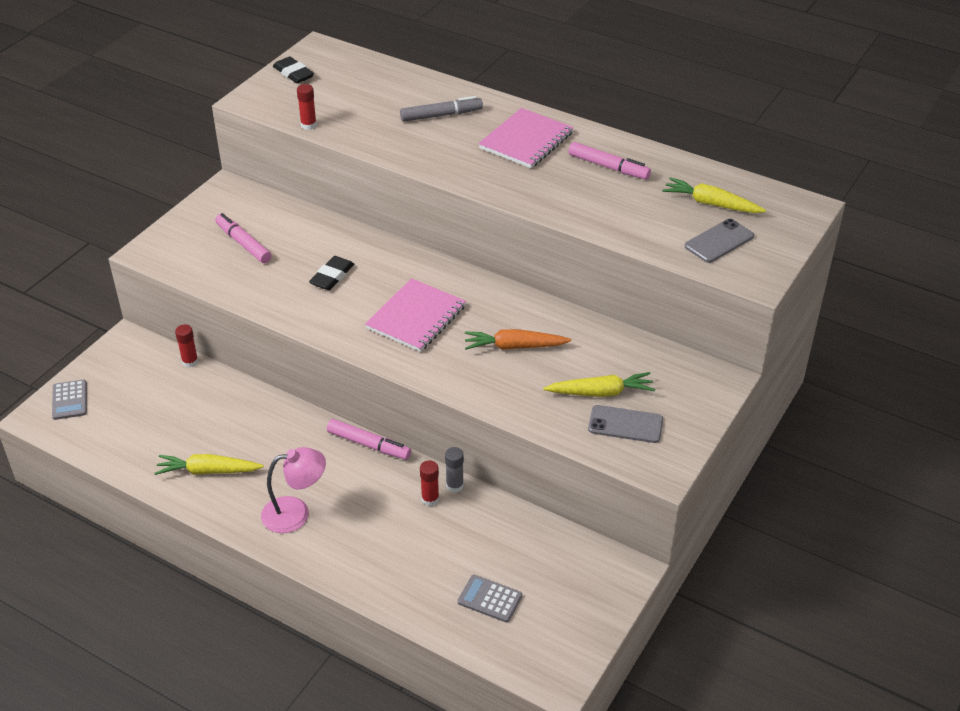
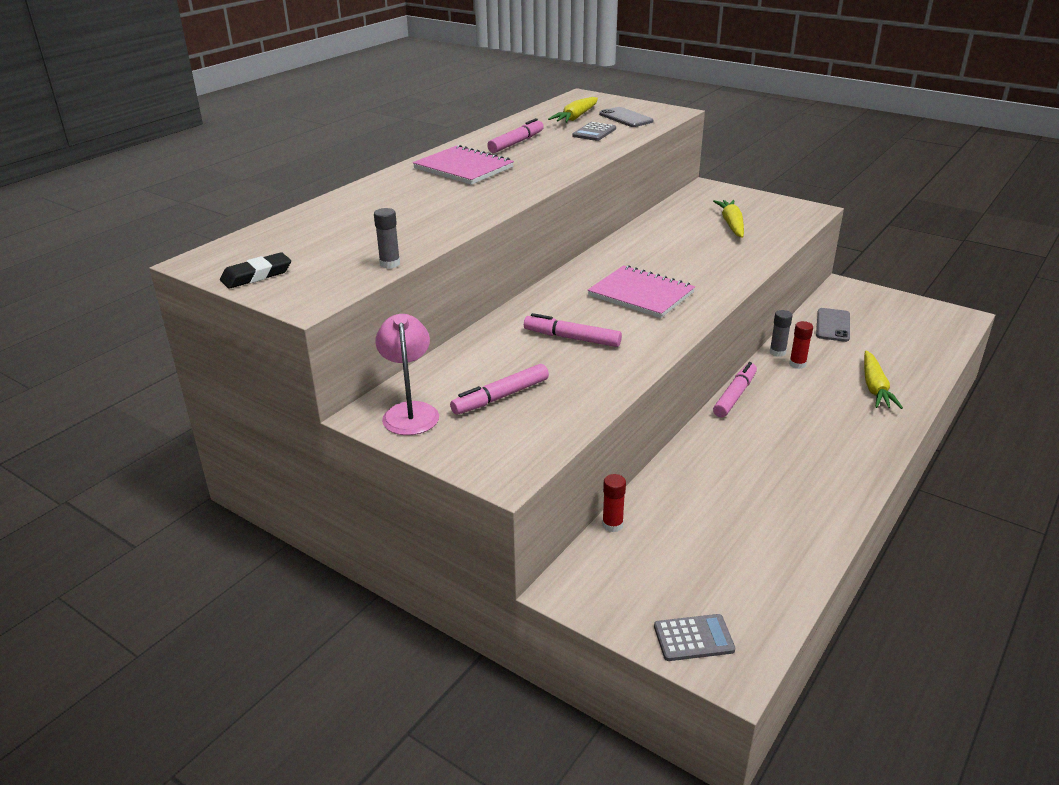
camera: 85 degrees left, 10 degrees down
(208, 471) = (797, 499): yellow carrot -> yellow carrot (875, 388)
(296, 513) = (839, 437): pink lamp -> pink lamp (410, 411)
(308, 125) = (390, 264): red glue stick -> grey glue stick
(332, 276) = (572, 338): black eraser -> pink marker
(441, 115) = (401, 200): grey marker -> none
(489, 599) = (898, 340): grey calculator -> grey calculator (594, 132)
(514, 347) = (679, 253): orange carrot -> none
(625, 424) = (766, 218): grey phone -> grey phone (833, 325)

